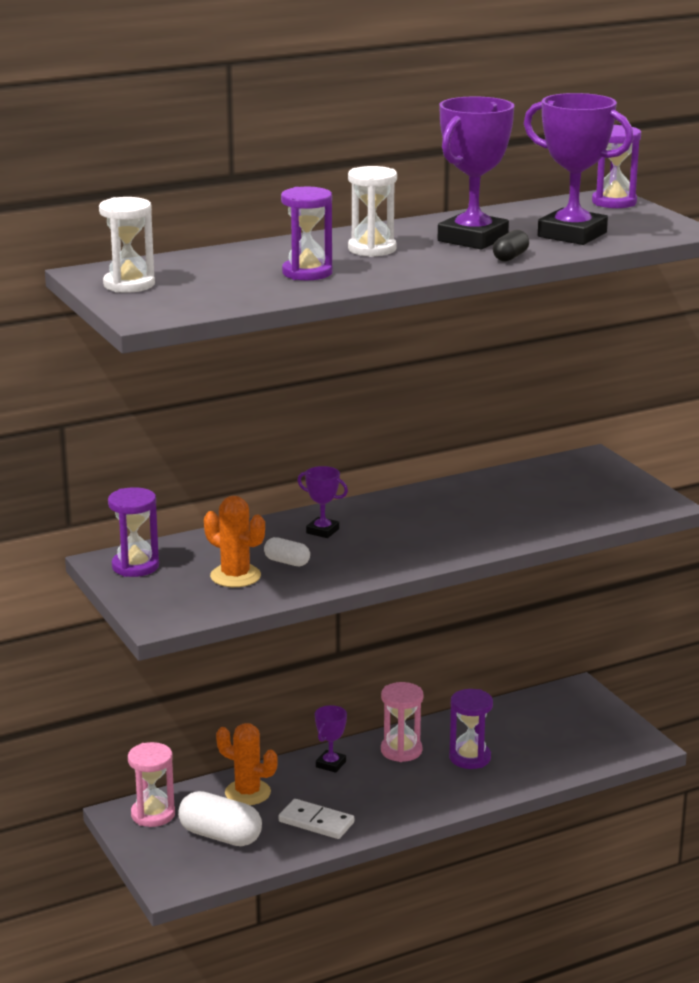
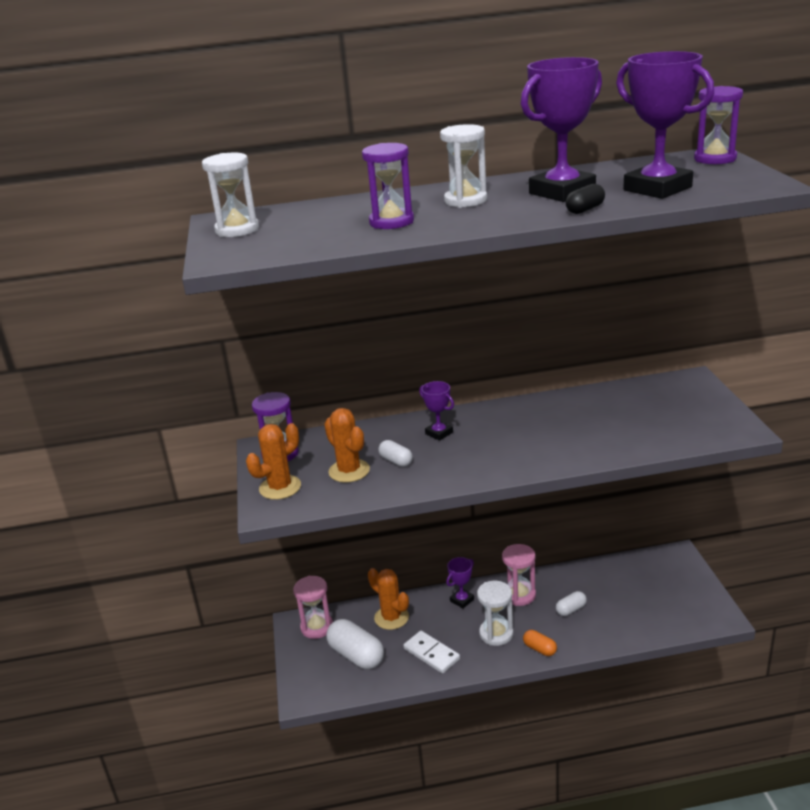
camera: 20 degrees right, 5 degrees up
(160, 599) = (280, 487): none -> orange cactus
(388, 792) = (496, 634): none -> white hourglass
(447, 800) = (539, 649): none -> orange capsule
(470, 758) = (571, 609): purple hourglass -> white capsule

